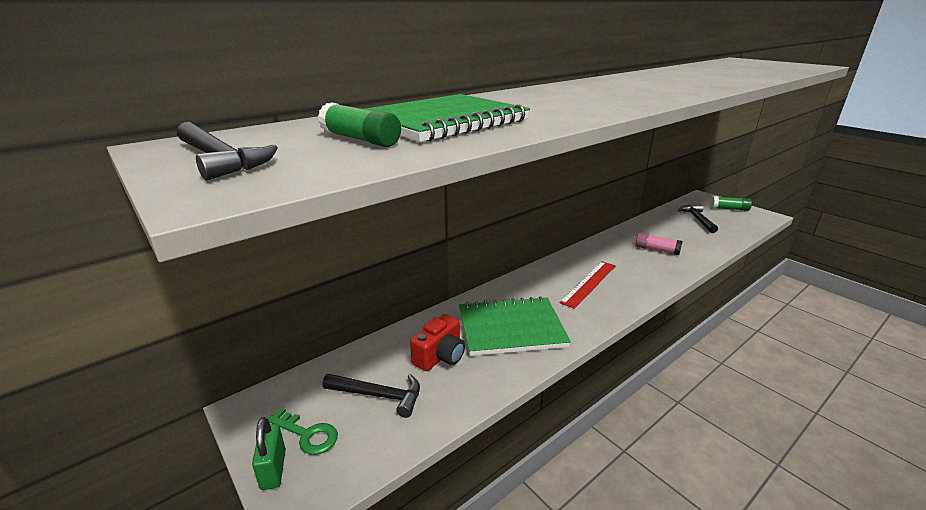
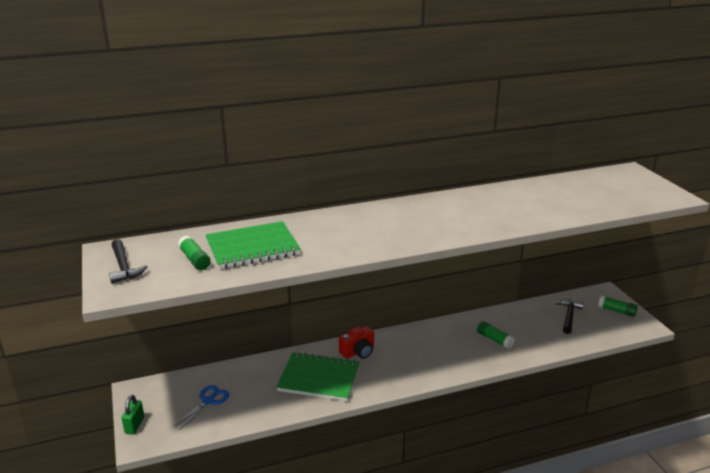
camera: 20 degrees right, 0 degrees up
(307, 434) = (159, 412): green key -> none
(379, 395) = (208, 401): black hammer -> blue scissors
(440, 356) = (259, 386): red camera -> red camera (358, 352)
(589, 283) = (407, 357): red ruler -> none
(656, 250) = (494, 340): pink glue stick -> green glue stick

